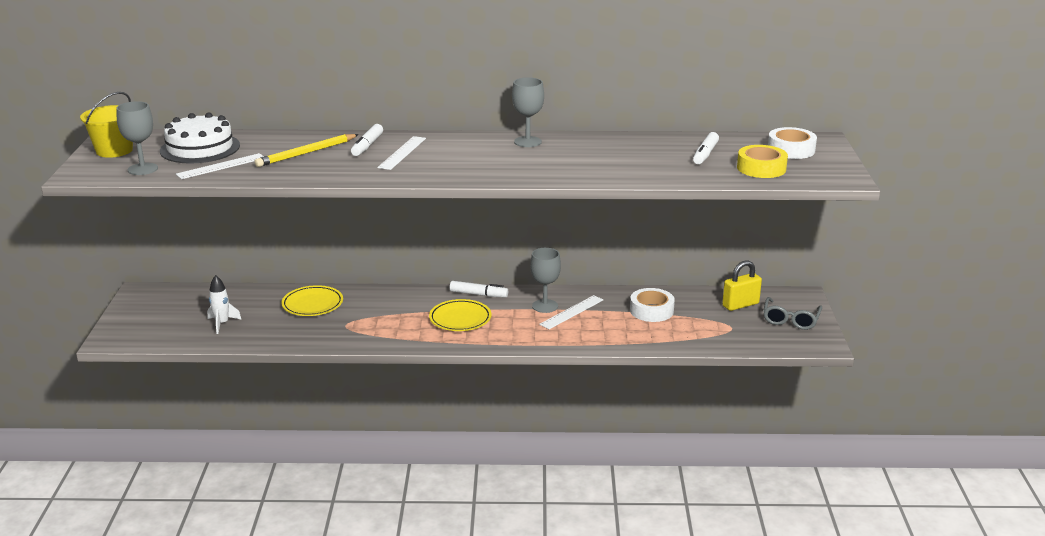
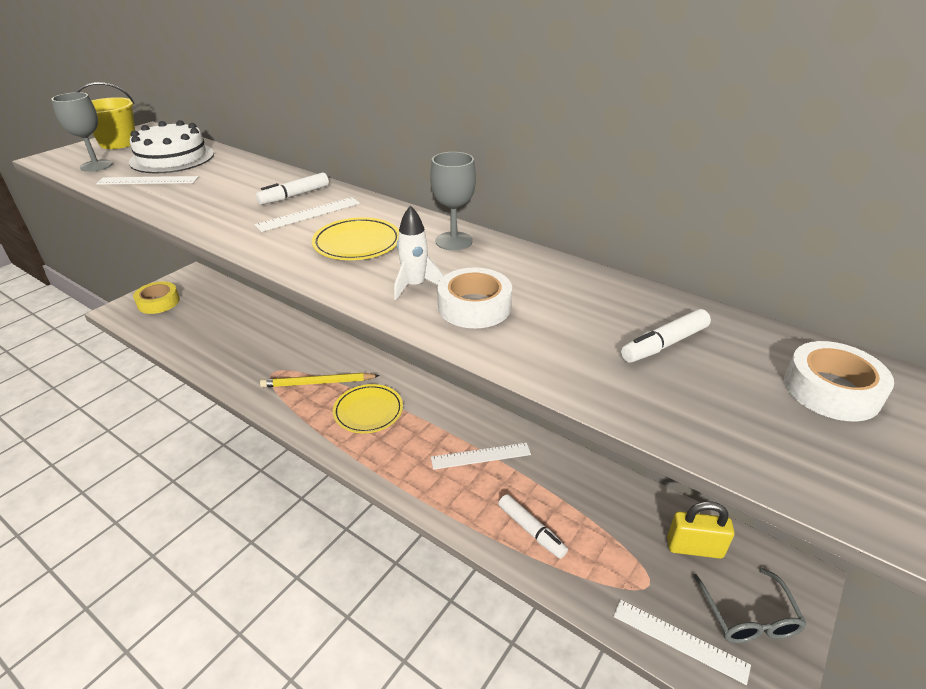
camera: 35 degrees right, 10 degrees up
(222, 324) = (196, 328): white rocket -> white rocket (415, 286)
(306, 153) = (233, 187): yellow pencil -> yellow pencil (318, 383)
(312, 304) = (278, 337): yellow plate -> yellow plate (357, 243)
(478, 294) = (418, 388): white marker -> white marker (531, 530)
(545, 306) = (462, 433): grey goblet -> none
(651, 310) = (570, 499): white tape -> white tape (474, 306)
(761, 168) = (732, 412): yellow tape -> yellow tape (158, 302)
(766, 341) = (679, 640): none -> white ruler
(790, 320) = (748, 616): grey glasses -> grey glasses turned 60 degrees counterclockwise

